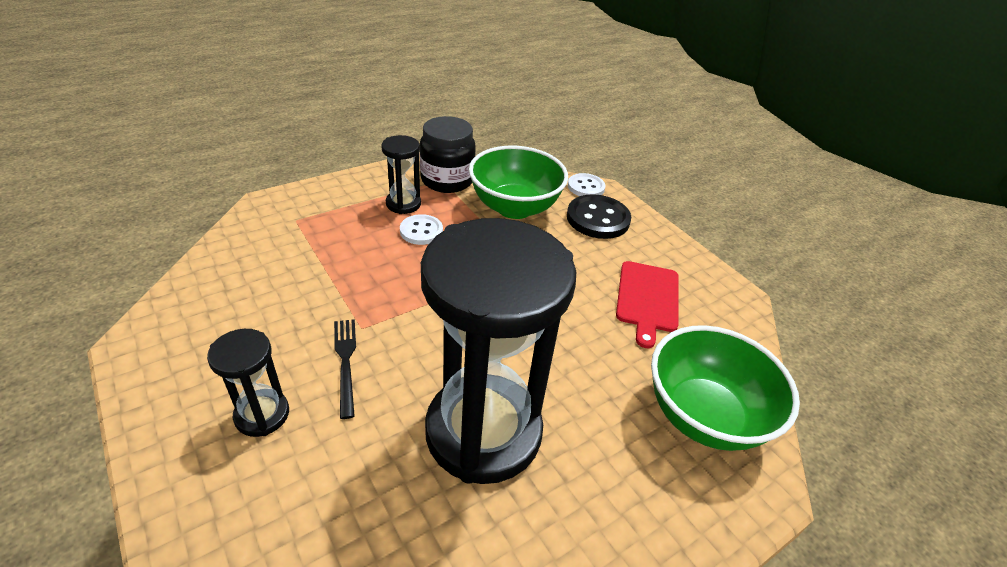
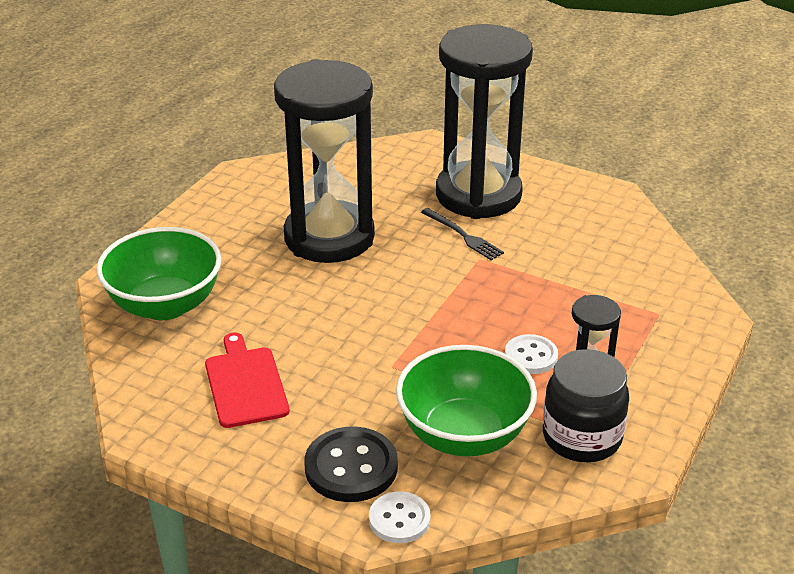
camera: 155 degrees right, 5 degrees down
(262, 415) = (478, 195): black hourglass -> black hourglass, size x2.25

